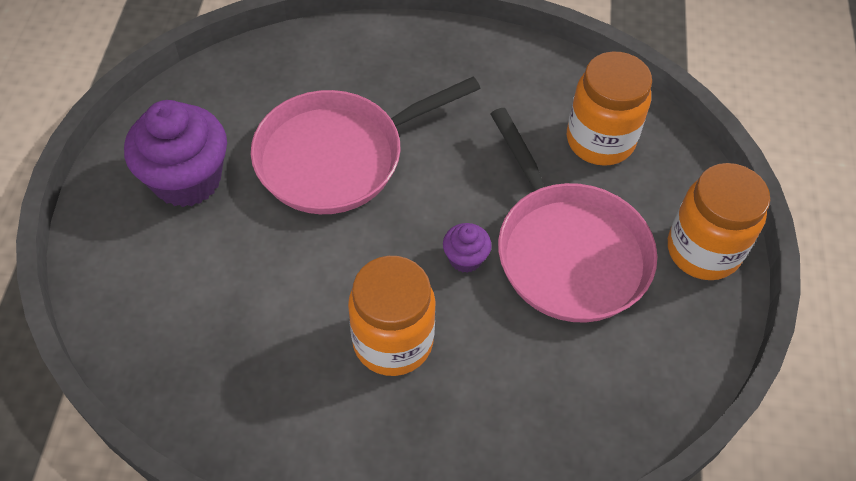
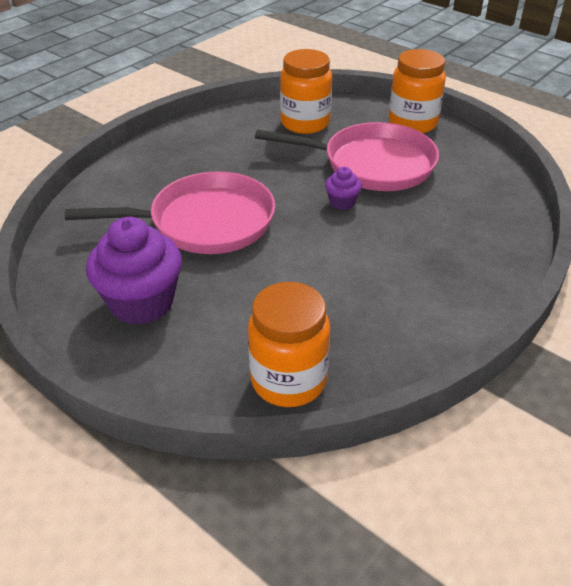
camera: 55 degrees left, 15 degrees down
(337, 157) = (205, 222): pink pan -> pink pan turned 105 degrees counterclockwise
(393, 341) = (379, 255): orange jar -> orange jar (288, 380)

